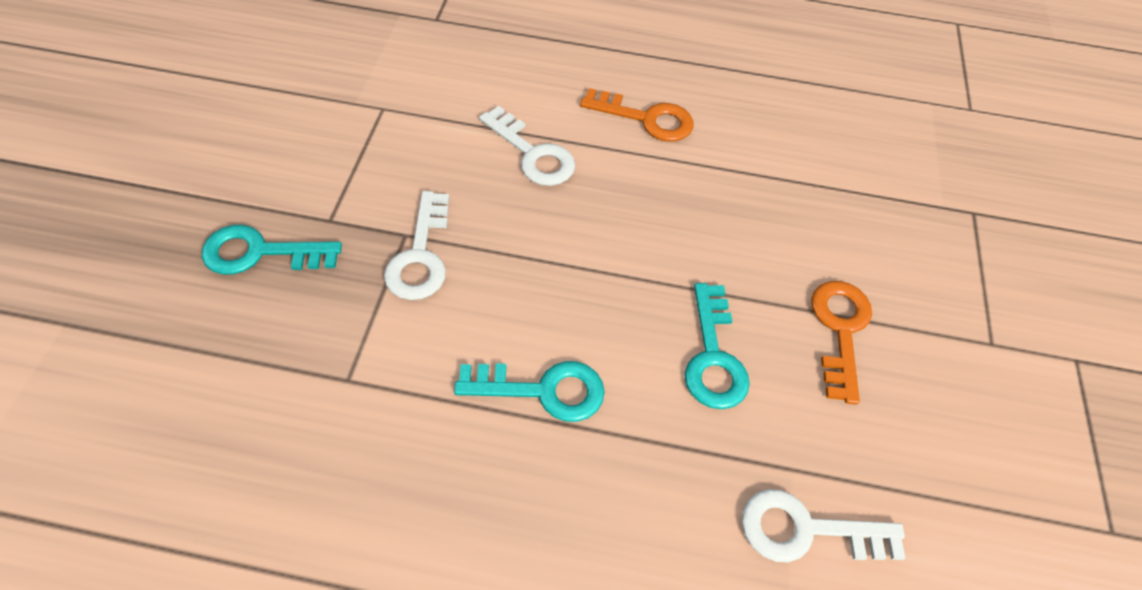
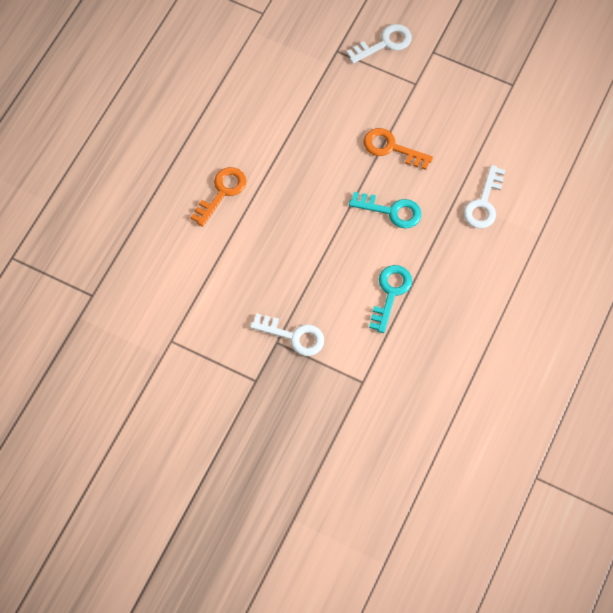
camera: 70 degrees left, 10 degrees up
(260, 253) = (270, 418): turquoise key -> none
(532, 154) = (233, 262): white key -> white key (384, 43)

